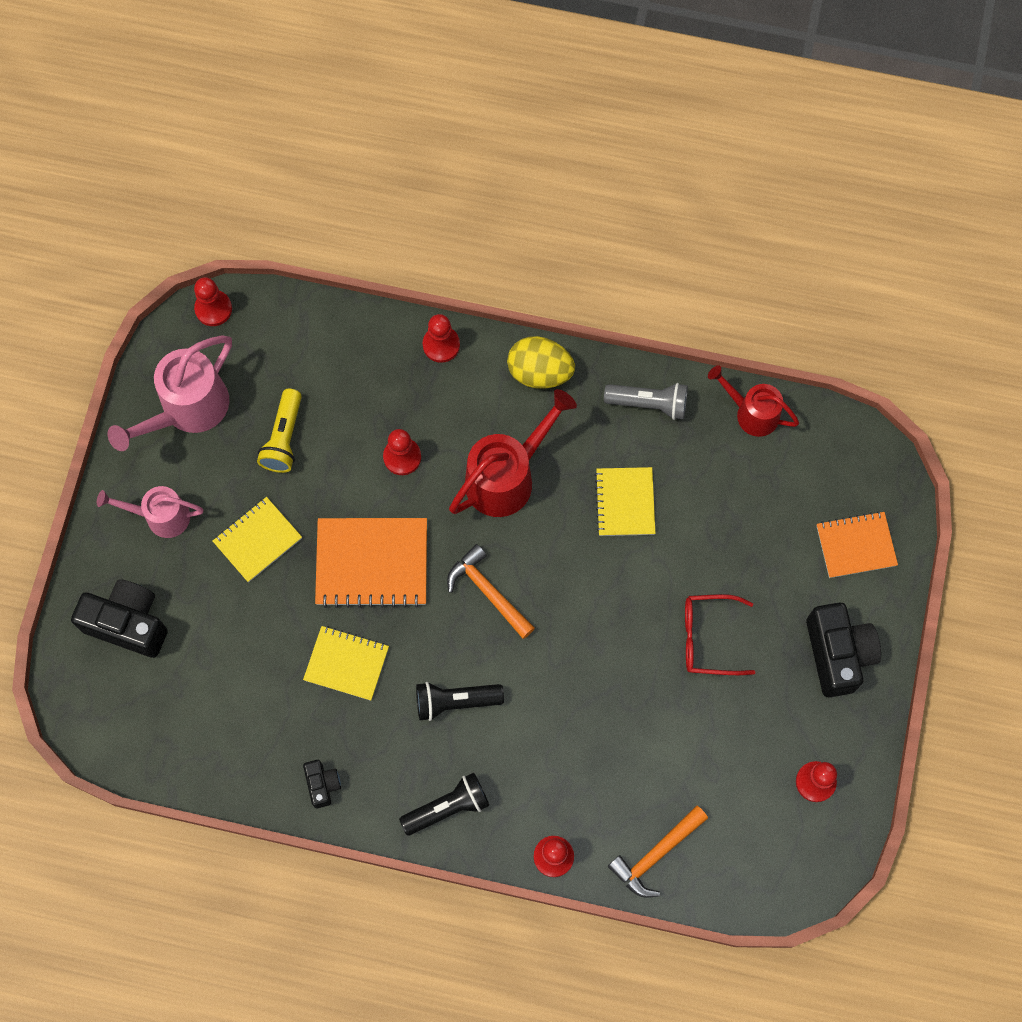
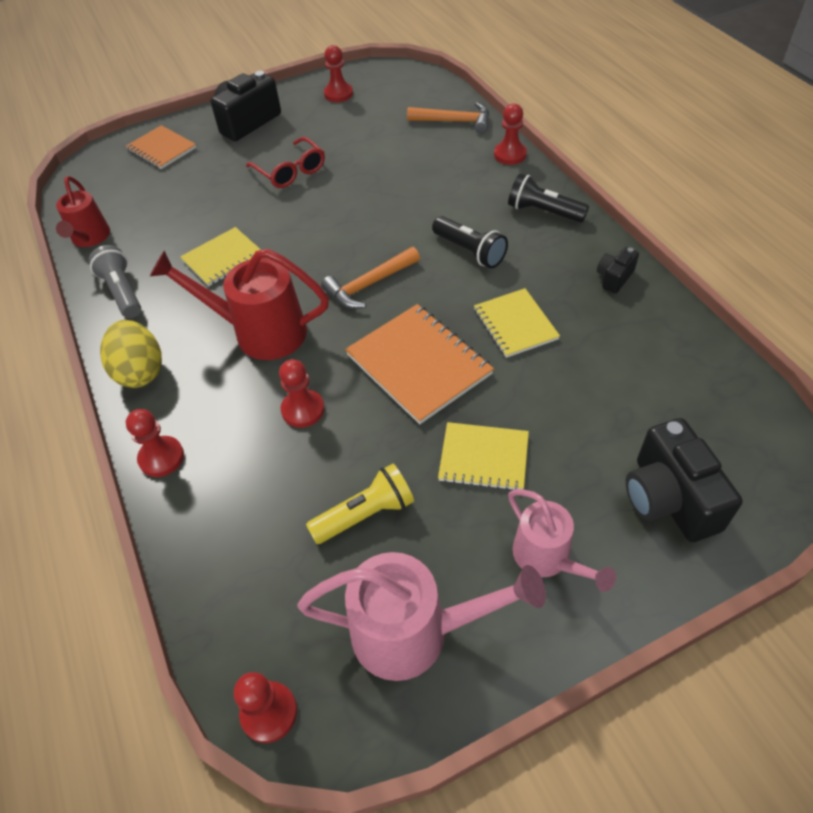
camera: 125 degrees left, 20 degrees down
(488, 592) = (369, 285): orange hammer -> orange hammer turned 45 degrees clockwise

